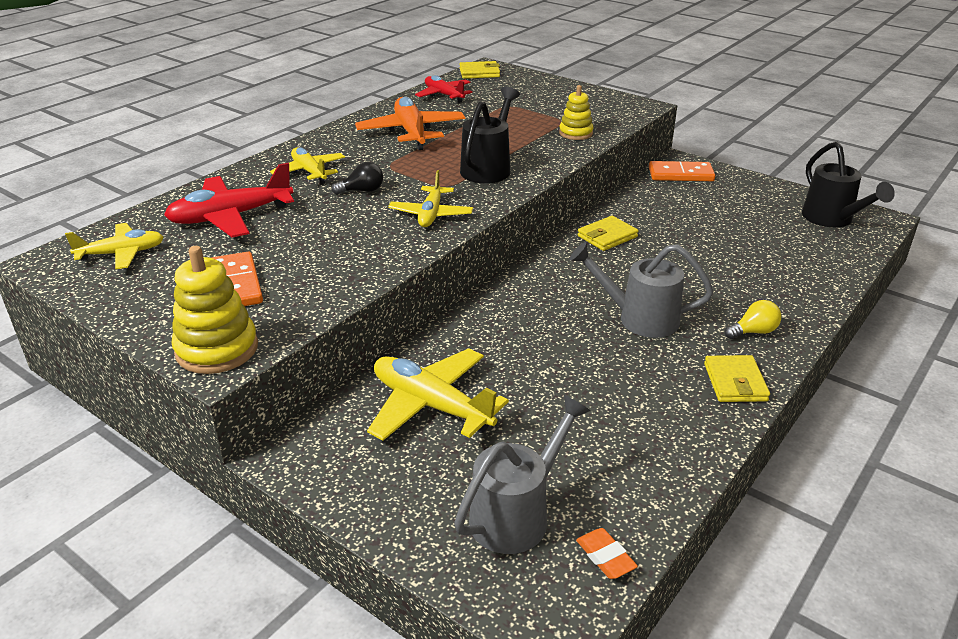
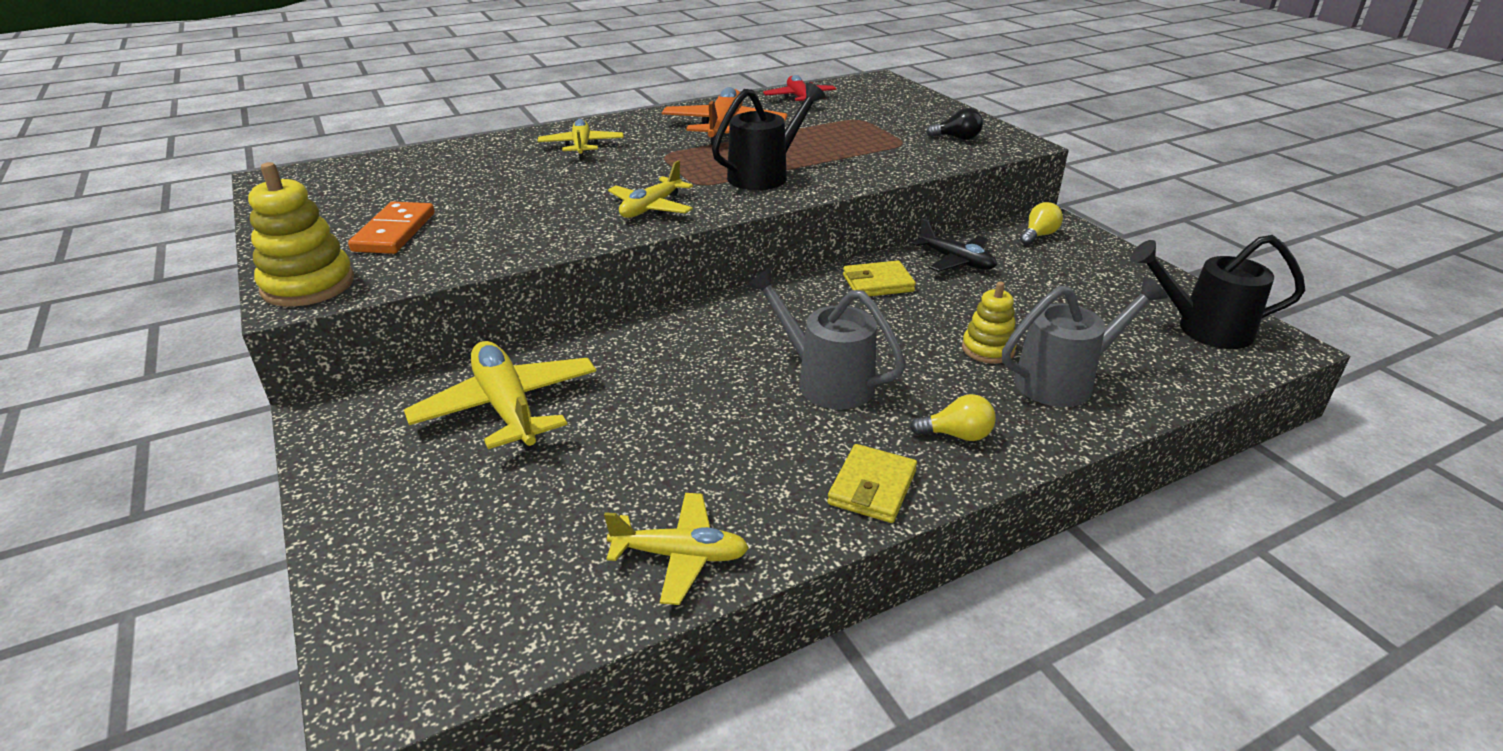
camera: 25 degrees right, 0 degrees up
(122, 253) = (337, 184): yellow plane -> yellow plane (680, 555)
(230, 217) = (463, 172): red plane -> none
(362, 191) = (610, 173): black light bulb -> black light bulb (957, 138)
(479, 73) = (863, 83): yellow wallet -> none
(517, 514) = (471, 550): grey watering can -> grey watering can (1064, 381)
(575, 133) = (905, 158): yellow stacking toy -> yellow stacking toy (988, 349)
(605, 557) = (512, 635): orange eraser -> none
(644, 207) = (956, 261): none -> black plane
(680, 174) = (1038, 235): orange domino -> yellow light bulb
(832, 219) = (1203, 329): black watering can -> black watering can turned 90 degrees clockwise

